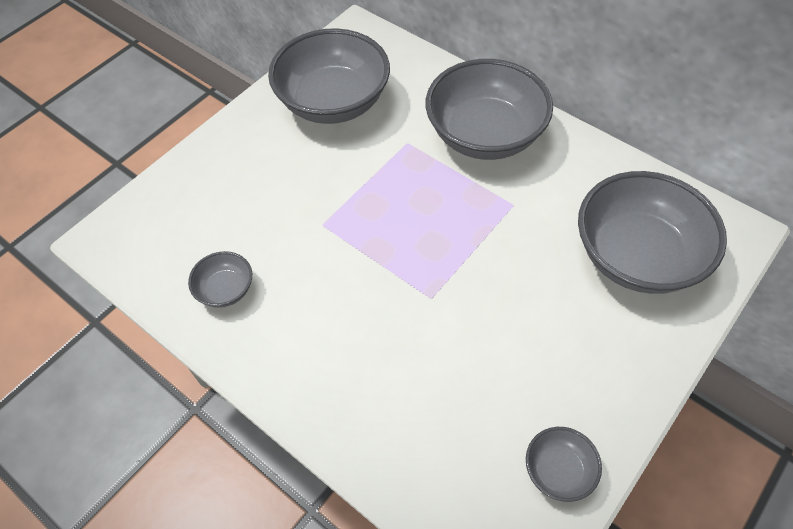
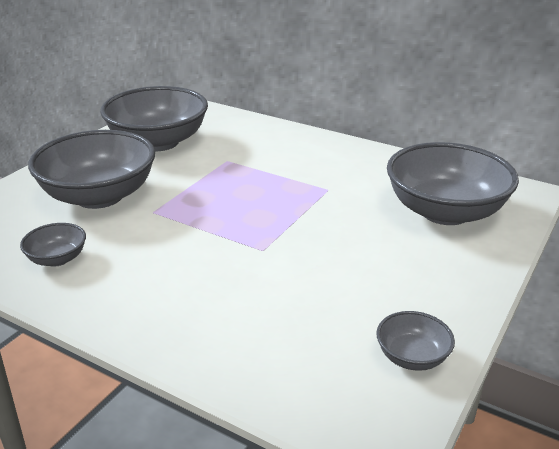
camera: 10 degrees left, 25 degrees down
(485, 135) = (295, 152): grey bowl -> grey bowl (99, 196)

